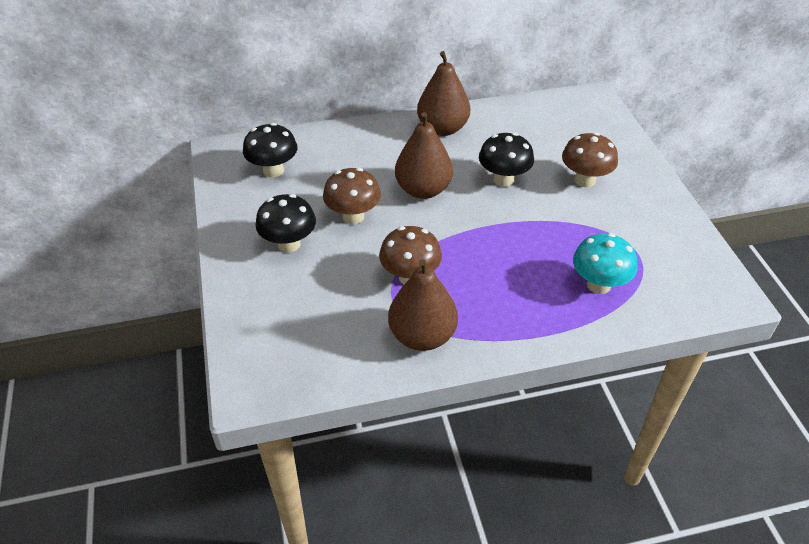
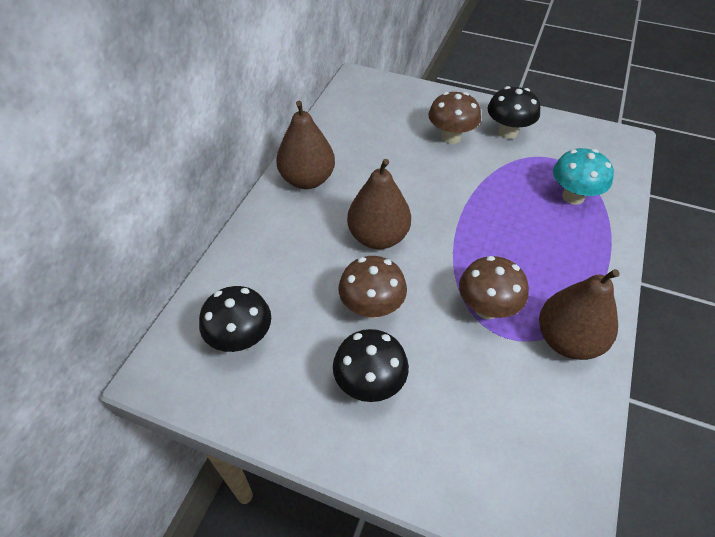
camera: 55 degrees left, 5 degrees up
(503, 180) = (410, 180): black mushroom -> black mushroom (507, 132)

